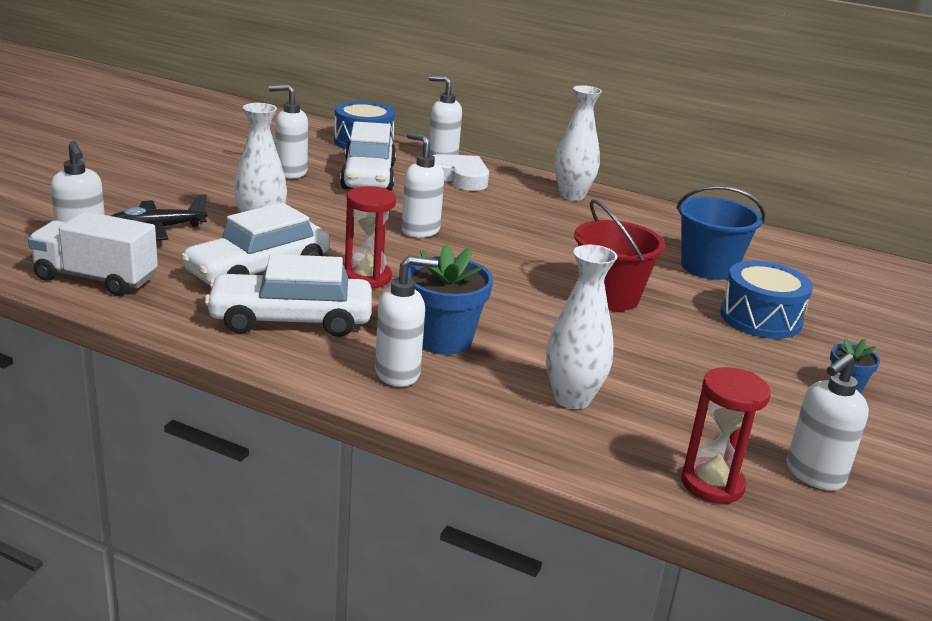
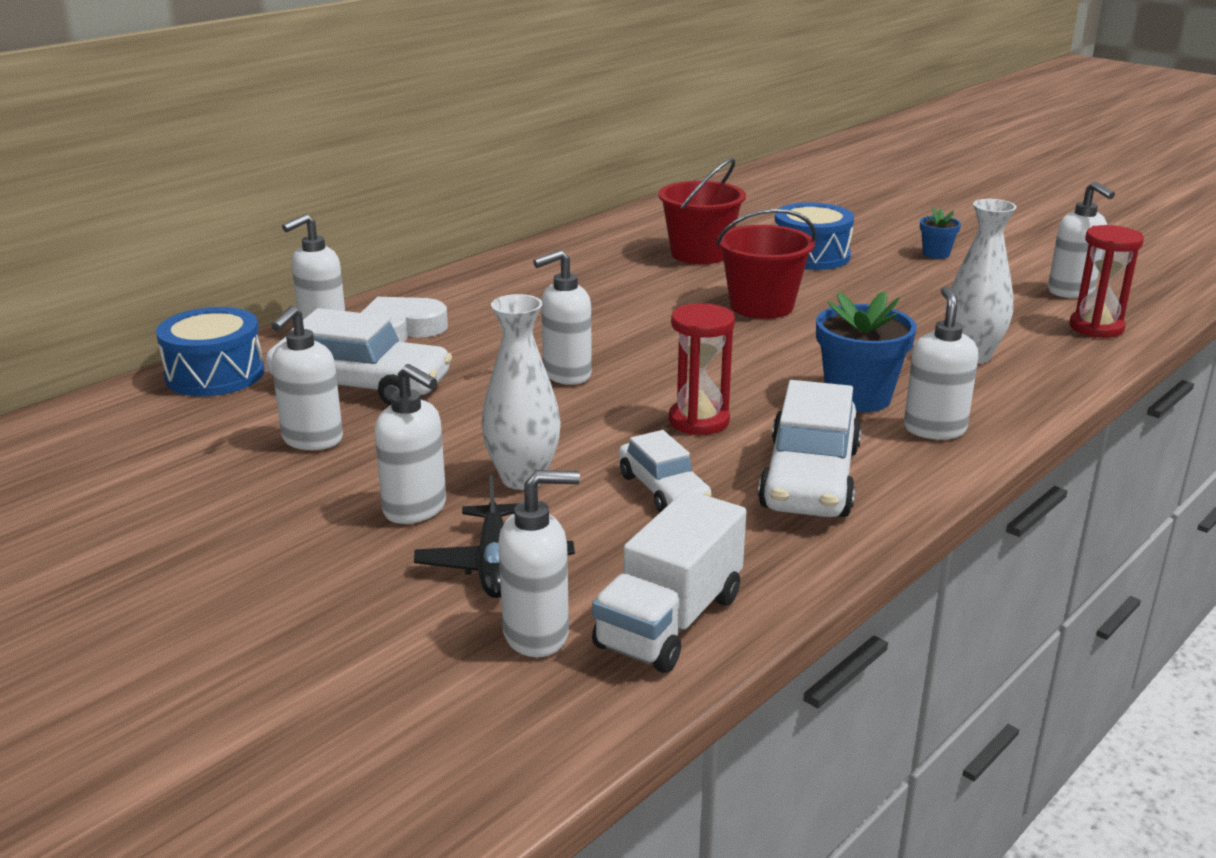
camera: 70 degrees left, 0 degrees up
(215, 204) = (415, 509): none -> white soap dispenser
(258, 270) = (663, 490): white car -> white car, size x0.59
(572, 195) = (489, 279): white vase -> none
(708, 267) = (699, 254): blue bucket -> red bucket

